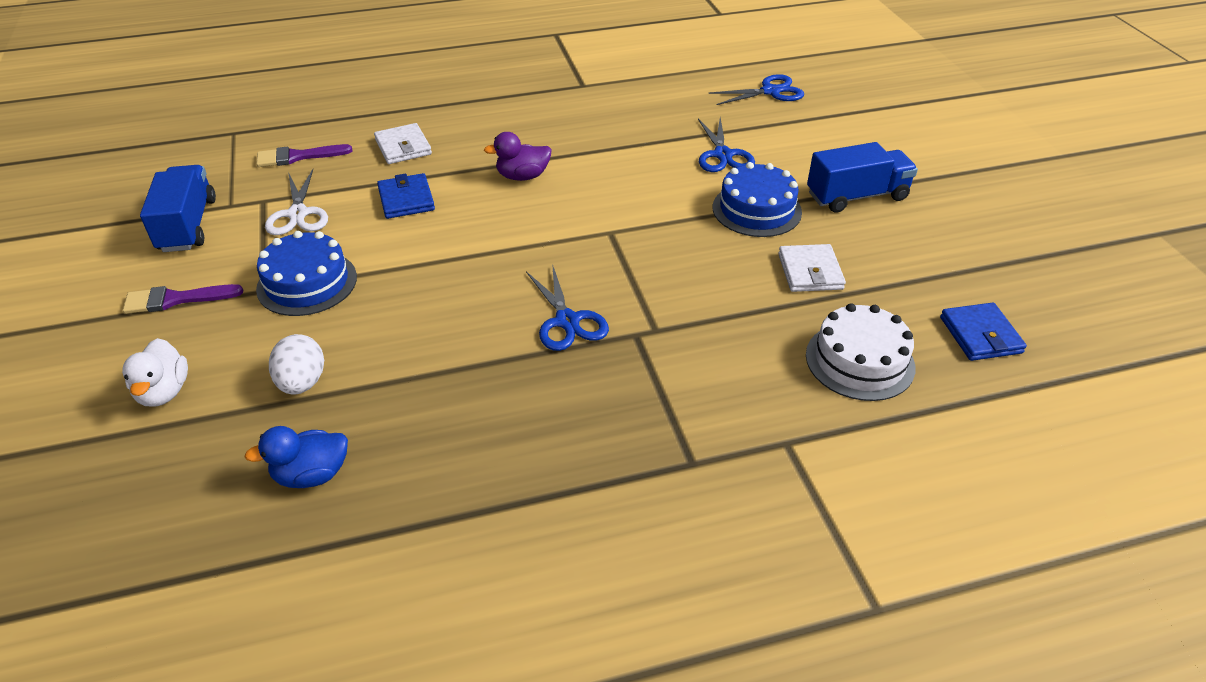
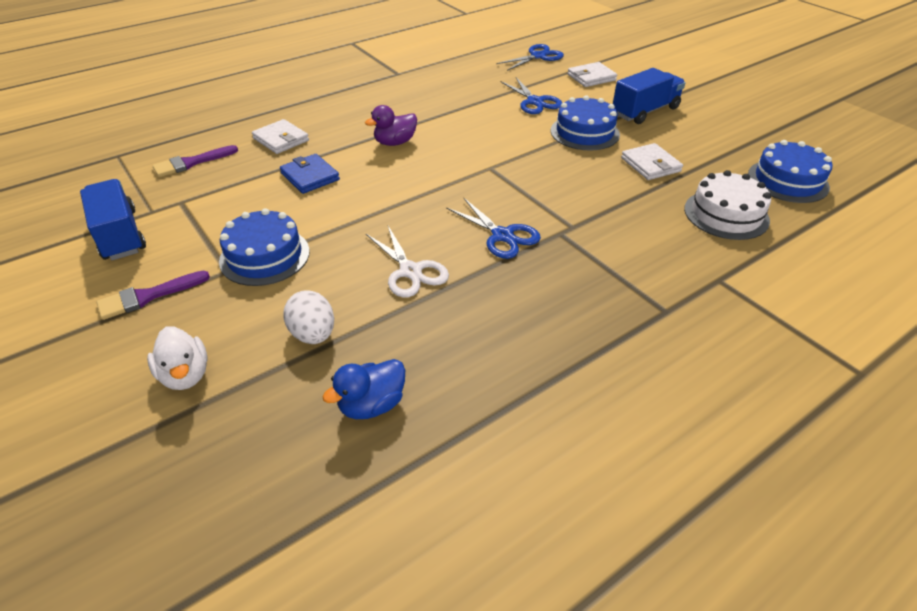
camera: 20 degrees left, 0 degrees up
(298, 214) = (220, 205): white scissors -> white scissors (410, 271)
(819, 134) = (591, 77): none -> white wallet
(980, 335) = (787, 181): blue wallet -> blue cake

